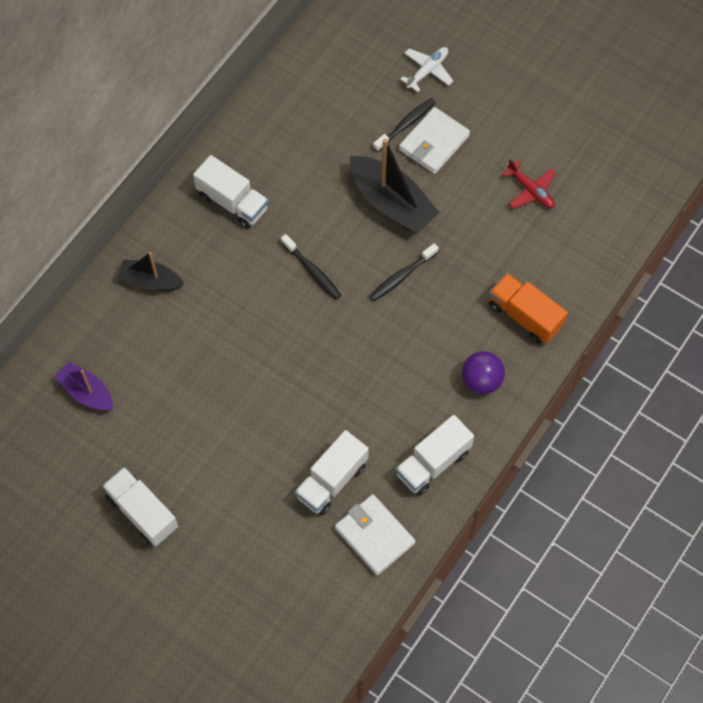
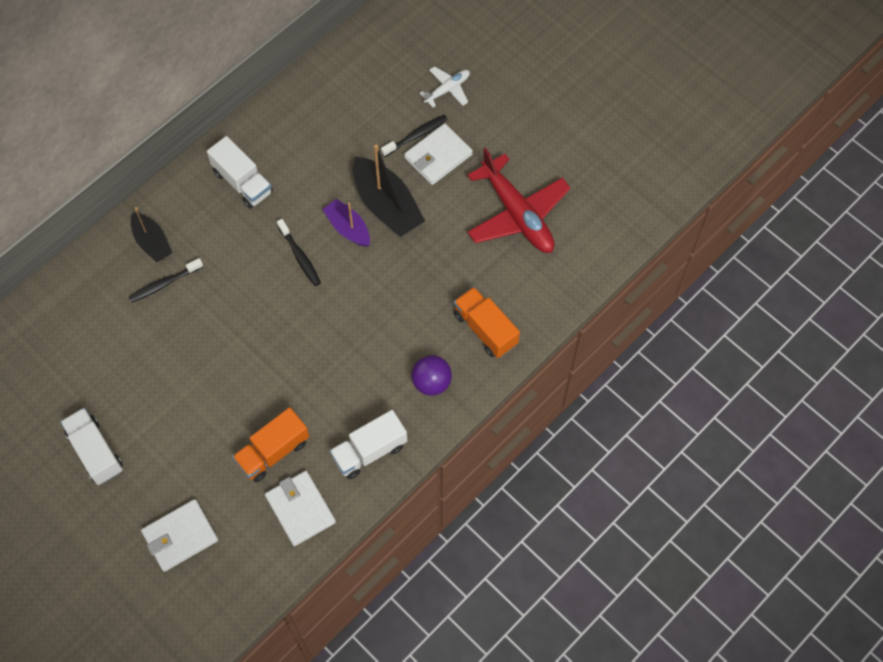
camera: 10 degrees right, 0 degrees up
(87, 392) = (72, 334): purple boat -> purple boat (348, 228)
(150, 281) = (152, 242): black boat -> black boat turned 150 degrees counterclockwise
(254, 585) = (180, 536): none -> white wallet
(331, 480) = (273, 451): white truck -> orange truck
(401, 276) = (380, 274): black toothbrush -> black toothbrush (164, 284)
(531, 191) = (517, 214): red plane -> red plane, size x2.02

